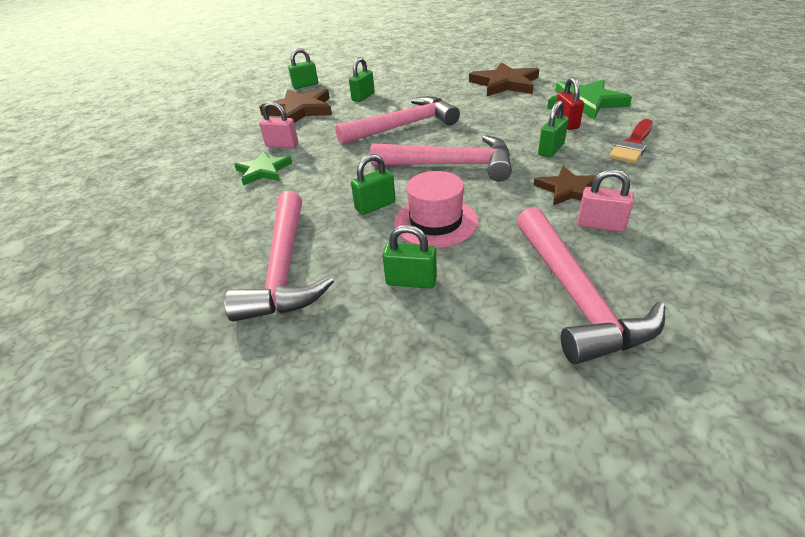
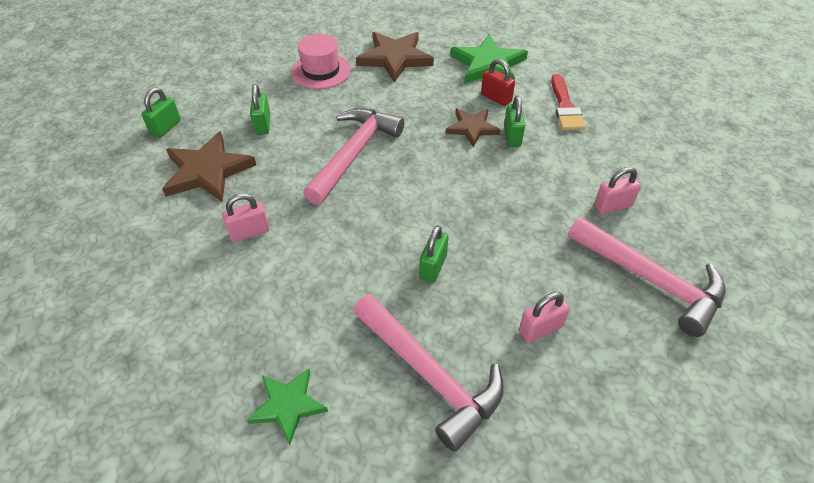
camera: 40 degrees left, 10 degrees up
(263, 171) = (271, 276): green star -> green star (288, 405)
(411, 281) = (540, 329): green padlock -> pink padlock
(435, 222) = (500, 260): pink hat -> pink hat (321, 71)
(451, 165) = (449, 188): pink hammer -> none
(568, 189) = (562, 178): brown star -> brown star (472, 128)

